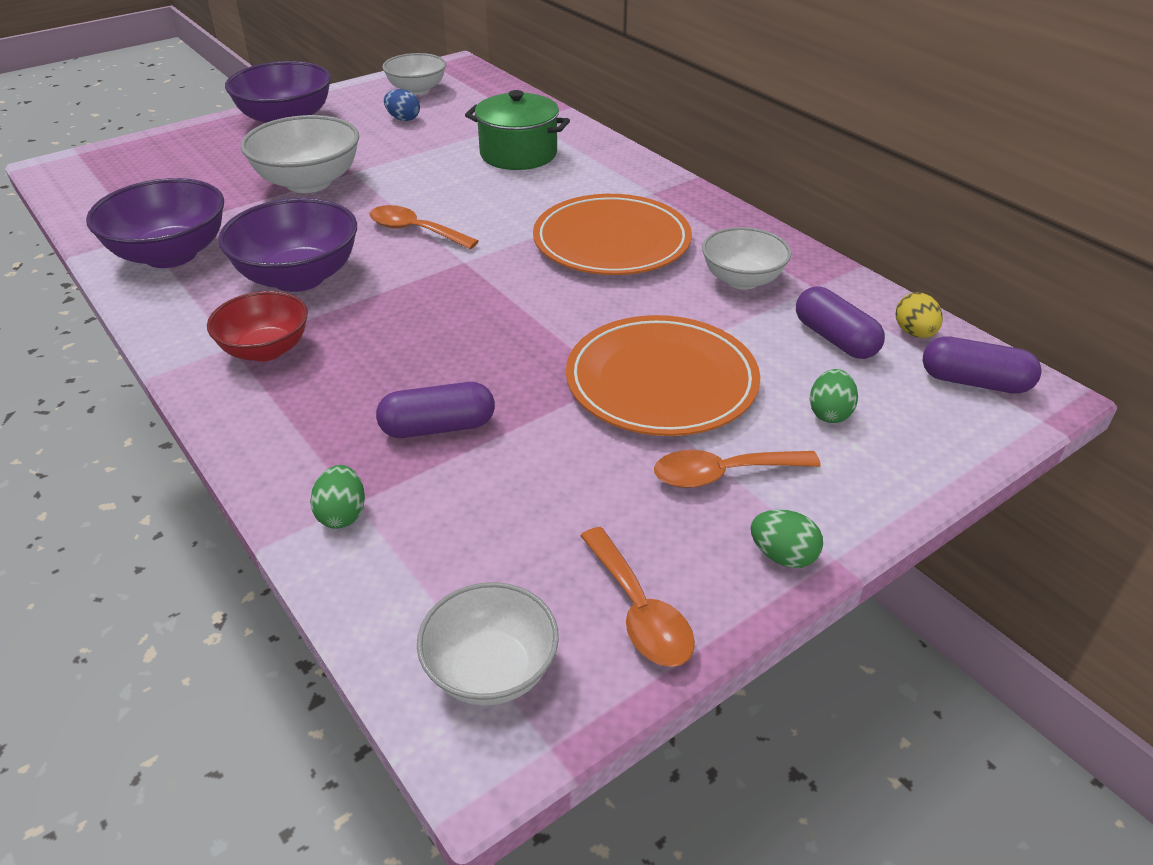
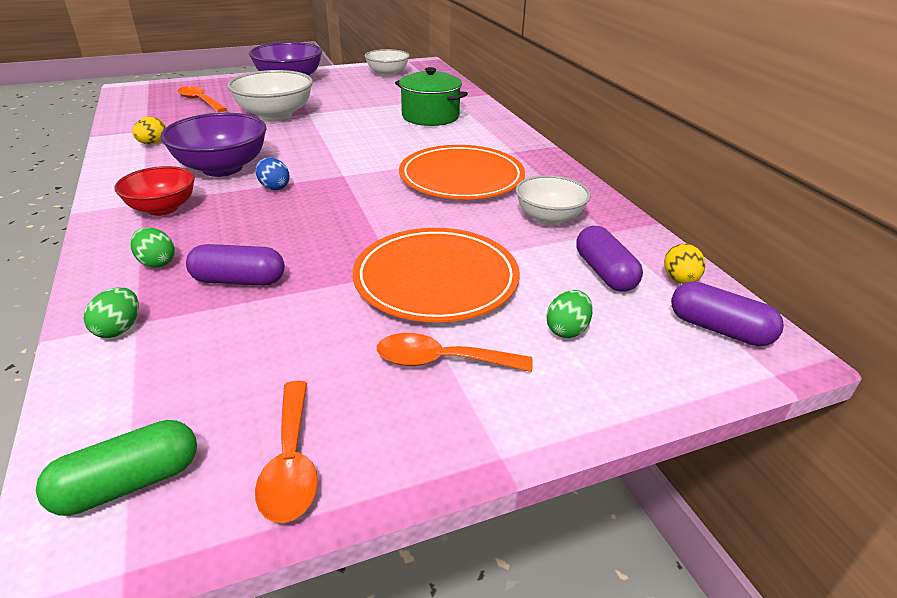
camera: 15 degrees right, 5 degrees down
(171, 254) = (153, 143): purple bowl -> yellow egg
(403, 119) = (366, 88): blue egg -> blue egg (274, 187)
(415, 231) = (323, 152): orange spoon -> orange spoon (200, 101)
(491, 670) = (129, 483): white bowl -> green capsule
(783, 556) = (452, 444): green egg -> green egg (157, 263)

